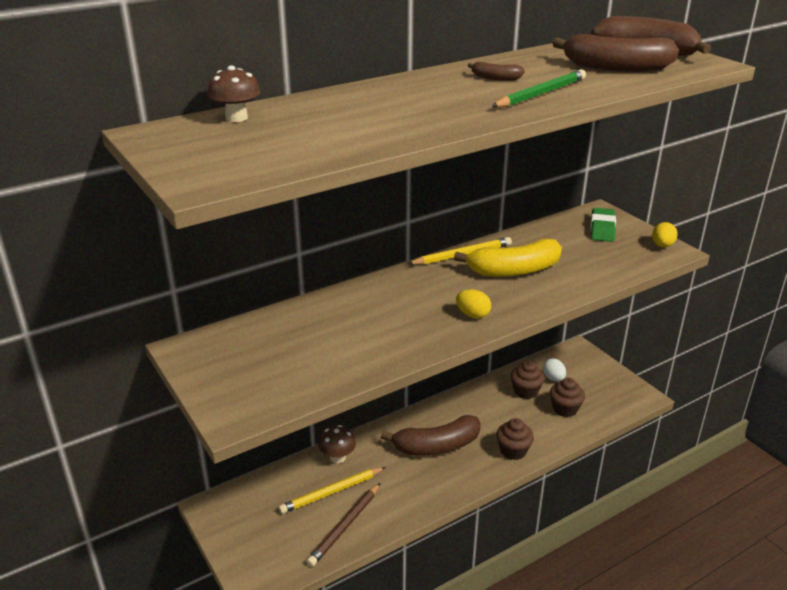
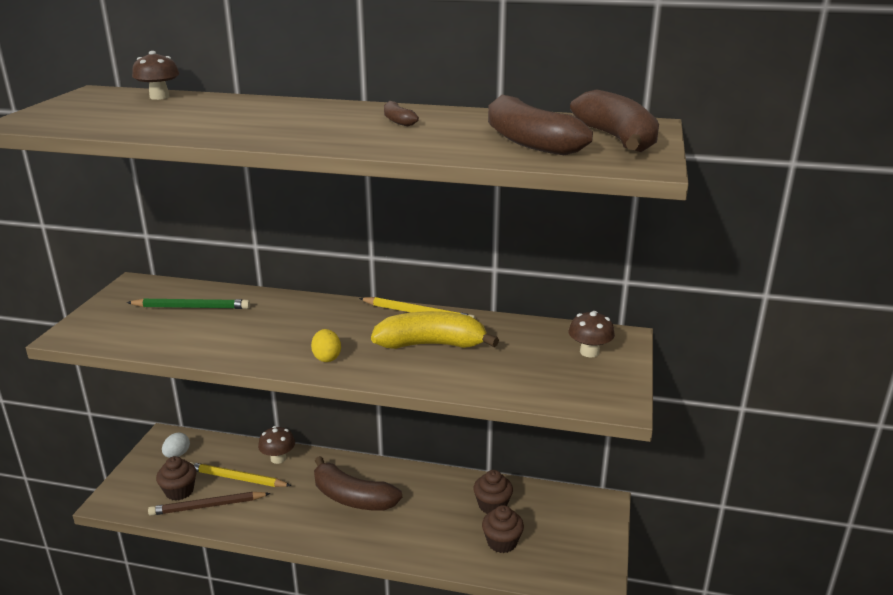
camera: 45 degrees right, 5 degrees down
(513, 451) = (401, 542): brown cupcake -> brown cupcake (179, 491)
(514, 270) = (431, 344): yellow banana -> yellow banana turned 150 degrees clockwise
(541, 94) = (386, 140): green pencil -> green pencil (192, 307)
(553, 378) = (536, 511): white egg -> white egg (177, 454)
(602, 229) = (589, 352): green eraser -> brown mushroom
(662, 246) = (617, 395): yellow egg -> none

